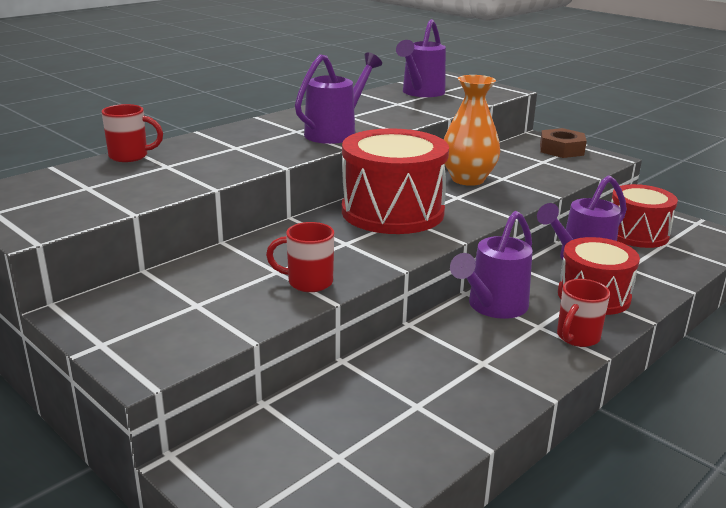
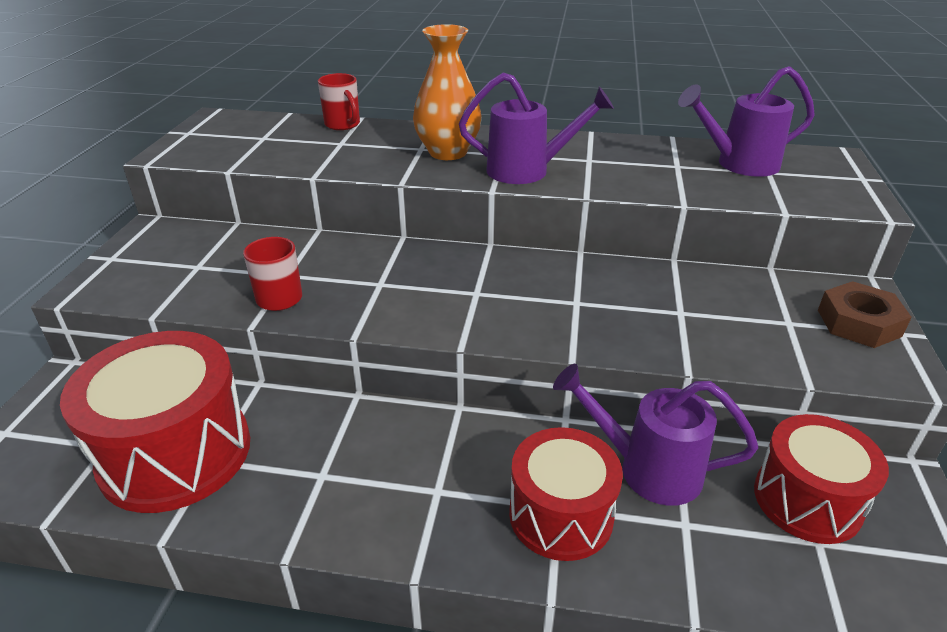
camera: 55 degrees right, 10 degrees up
(392, 212) = (482, 280): red drum -> red drum (175, 453)
(468, 179) = (637, 291): orange vase -> orange vase (448, 152)
(493, 307) = (446, 438): purple watering can -> none
(577, 337) = (438, 534): red mug -> none

